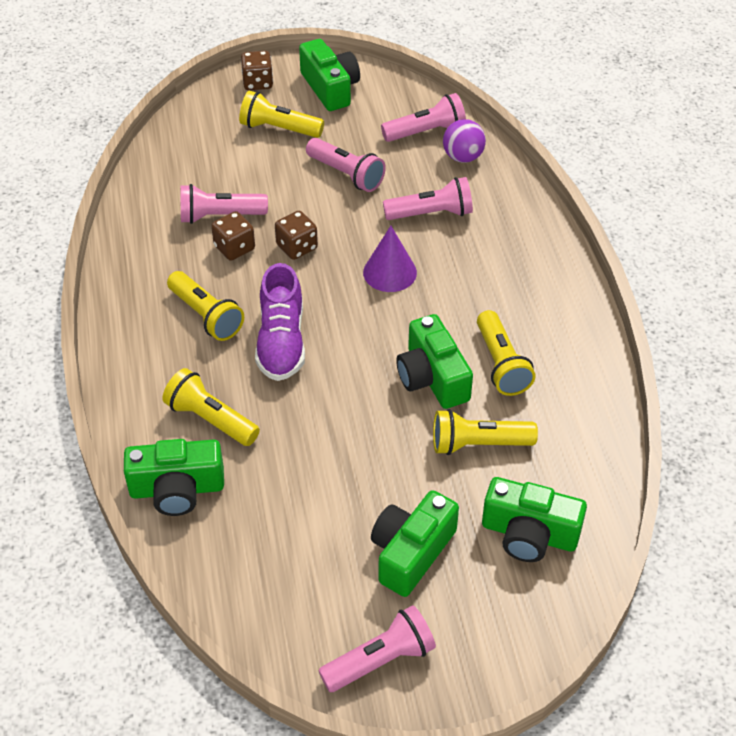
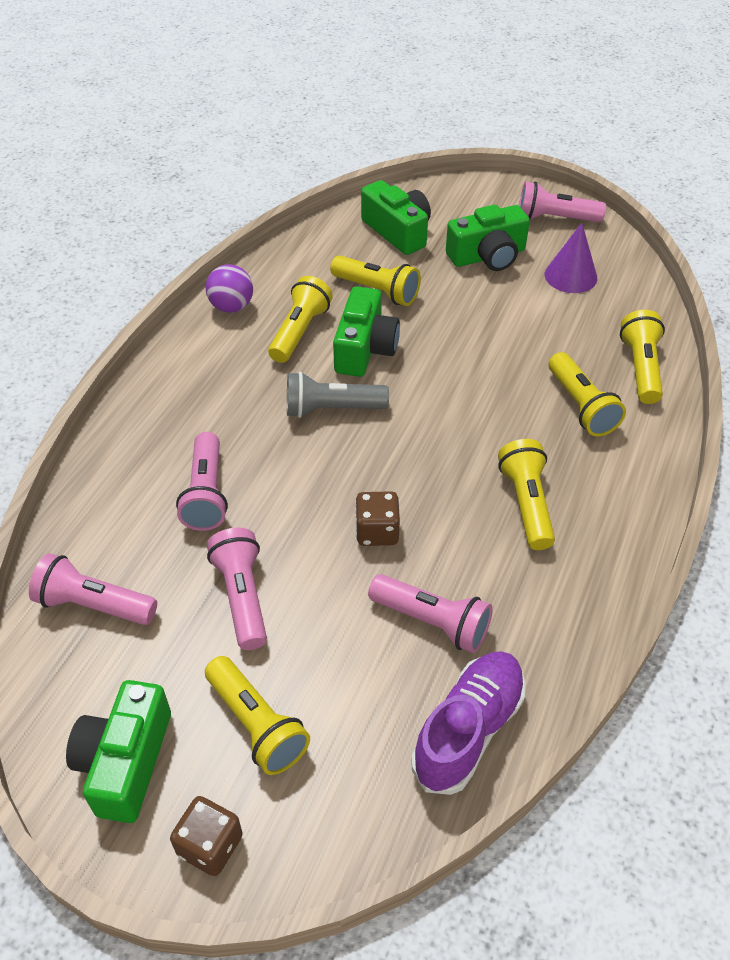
camera: 145 degrees left, 0 degrees up
(177, 489) = (641, 368): green camera -> yellow flashlight
(234, 248) = (444, 568): brown dice -> none
(281, 342) = (470, 441): purple shoe -> purple shoe (468, 730)
(390, 272) = (310, 454): purple cone -> purple cone (570, 276)
(408, 312) = (331, 409): none -> grey flashlight
(431, 214) = (206, 494): pink flashlight -> pink flashlight turned 120 degrees counterclockwise
(463, 157) = (97, 544): purple ball -> purple ball (231, 307)

